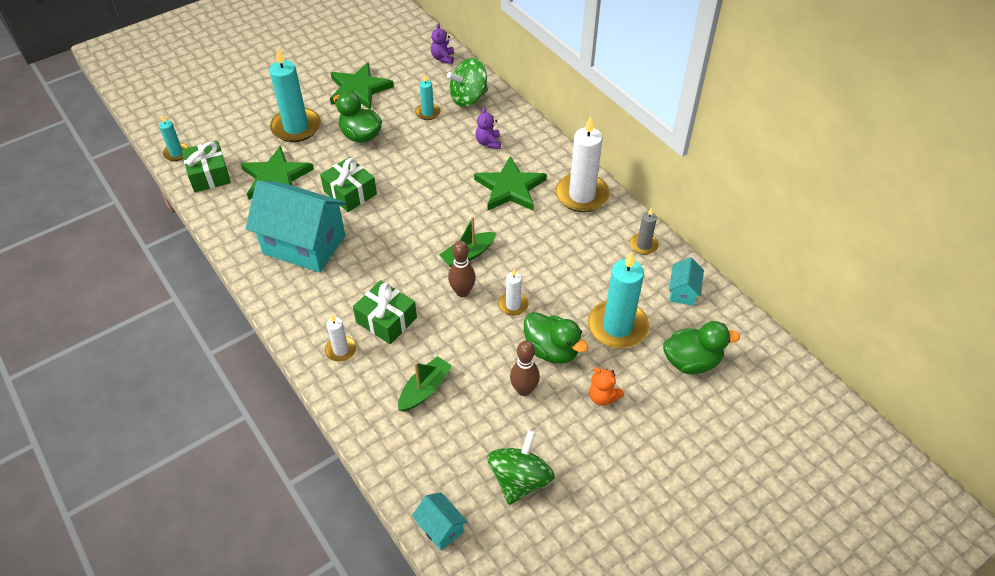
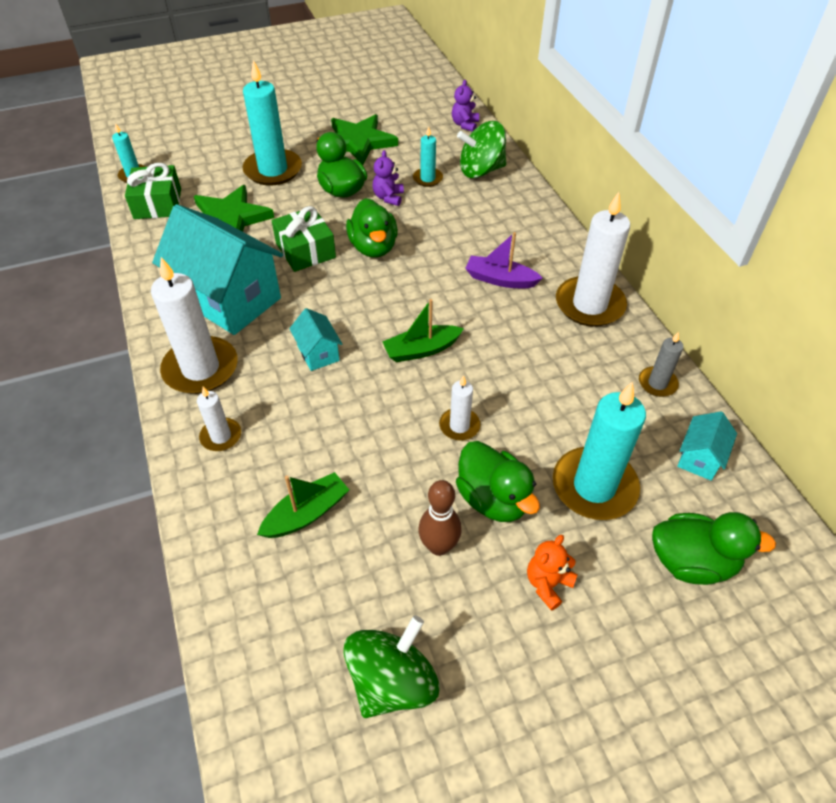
camera: 15 degrees right, 0 degrees up
(304, 303) = (201, 368): none -> white candle
(386, 320) = (291, 410): green gift -> none
(404, 180) = (373, 247): none -> green duck
(440, 528) = (256, 727): turquoise house -> turquoise house (318, 353)
(462, 292) = (399, 395): brown bowling pin -> none
(488, 143) = (489, 223): purple teddy bear -> purple teddy bear (388, 197)
(510, 188) = (500, 279): green star -> purple boat
(603, 397) = (547, 584): orange teddy bear -> orange teddy bear turned 75 degrees clockwise

